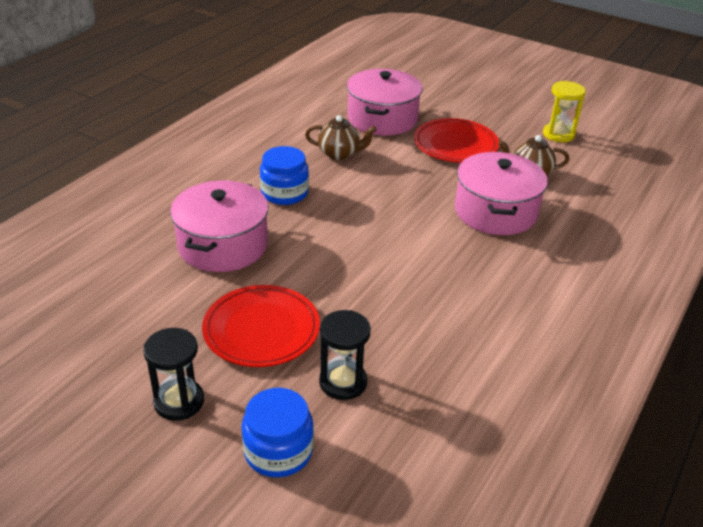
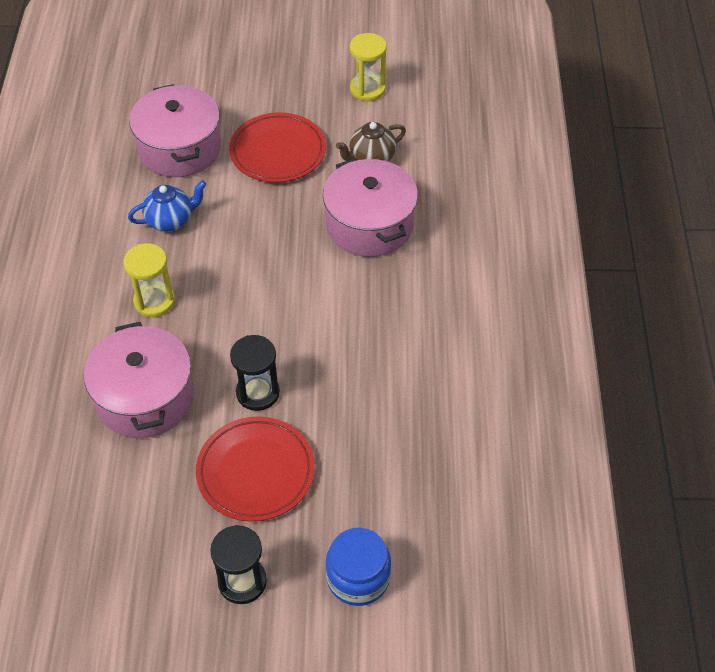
camera: 30 degrees left, 15 degrees up
(284, 193) = (154, 301): blue jar -> yellow hourglass
(339, 154) = (170, 220): brown teapot -> blue teapot
(343, 382) = (363, 485): black hourglass -> black hourglass (258, 393)

